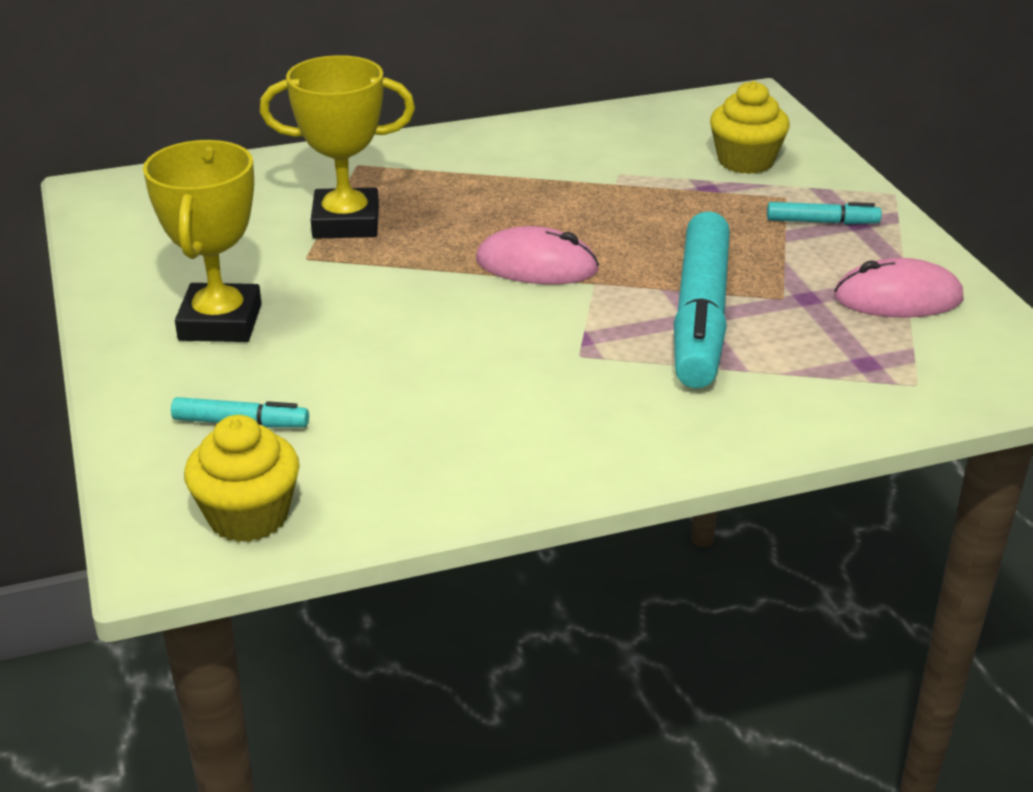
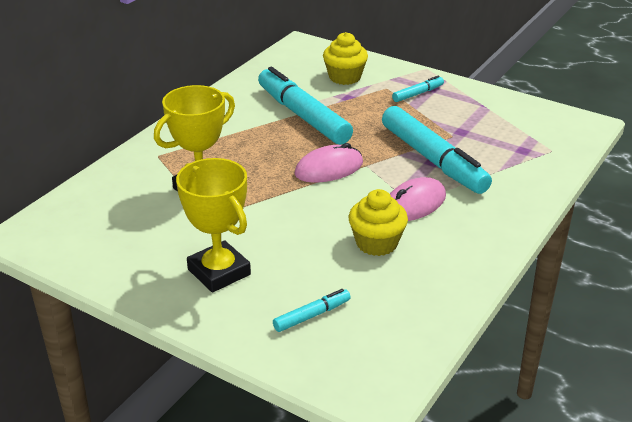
camera: 40 degrees left, 0 degrees up
(248, 516) = (387, 356): yellow cupcake -> yellow cupcake (376, 243)
(607, 188) = (303, 116): none -> turquoise marker
(898, 298) = (494, 116): pink mouse -> pink mouse (414, 204)

